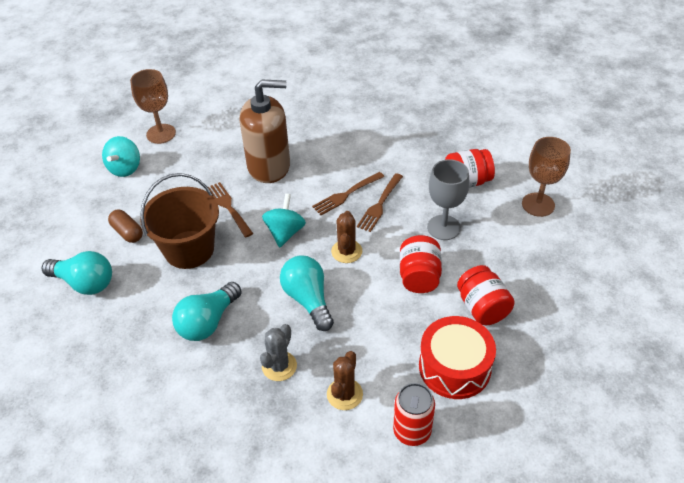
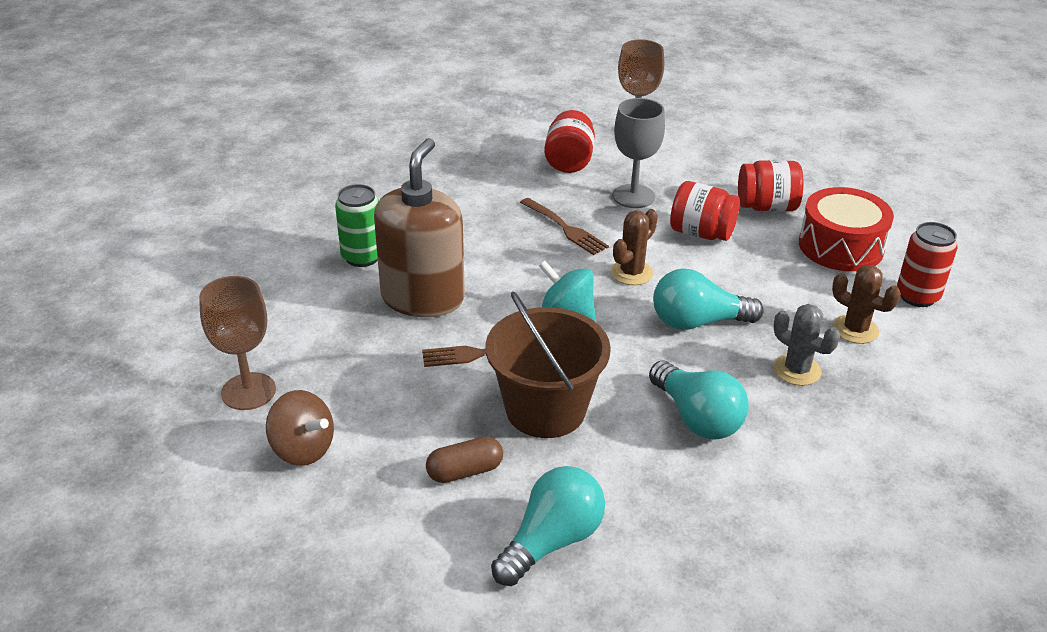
camera: 70 degrees left, 10 degrees down
(125, 168) = (303, 449): turquoise spinning top -> brown spinning top
(295, 129) = (362, 257): none -> green can
(346, 251) = (631, 273): brown cactus -> brown cactus turned 75 degrees counterclockwise
(347, 194) = (529, 247): brown fork -> none

